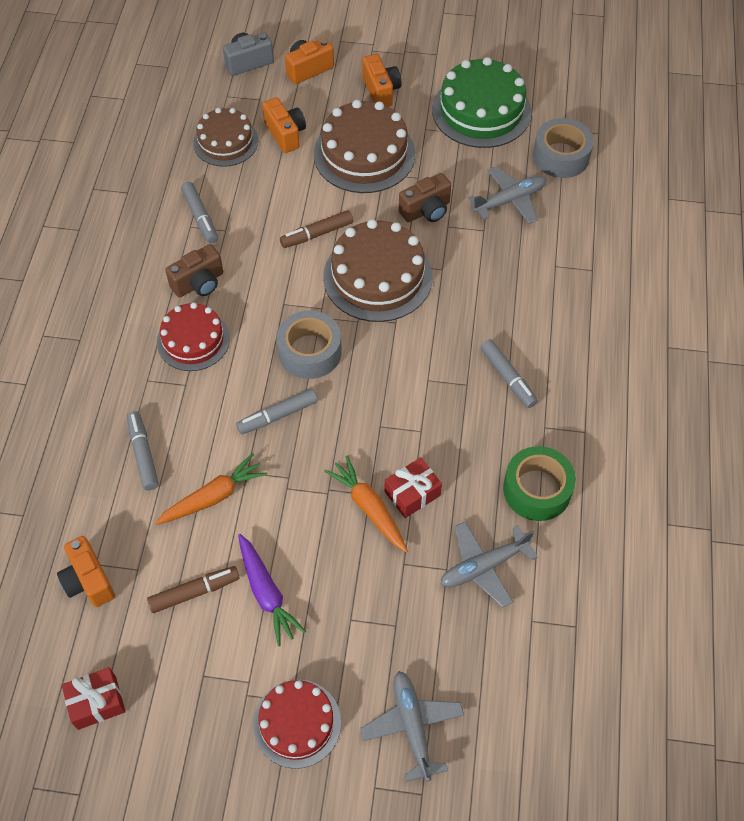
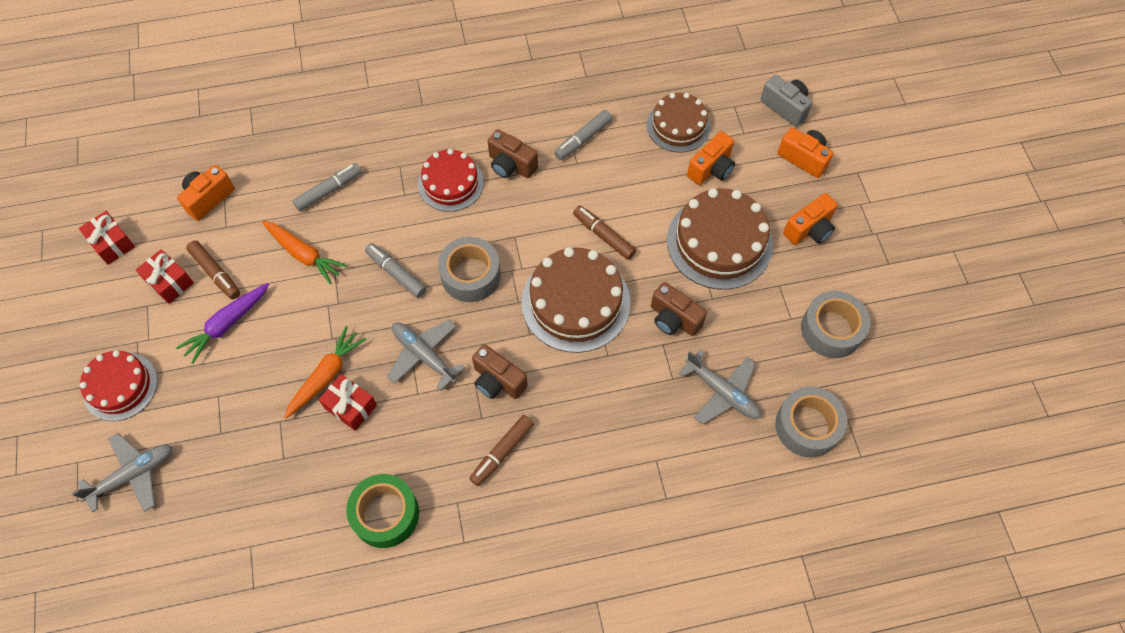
camera: 70 degrees right, 5 degrees up
(182, 645) = (169, 282): none -> red gift
(434, 361) = (498, 381): none -> brown camera
(481, 111) = (831, 330): green cake -> grey tape
(483, 566) = (293, 489): grey plane -> grey plane (424, 355)
(507, 378) = (502, 452): grey marker -> brown marker

